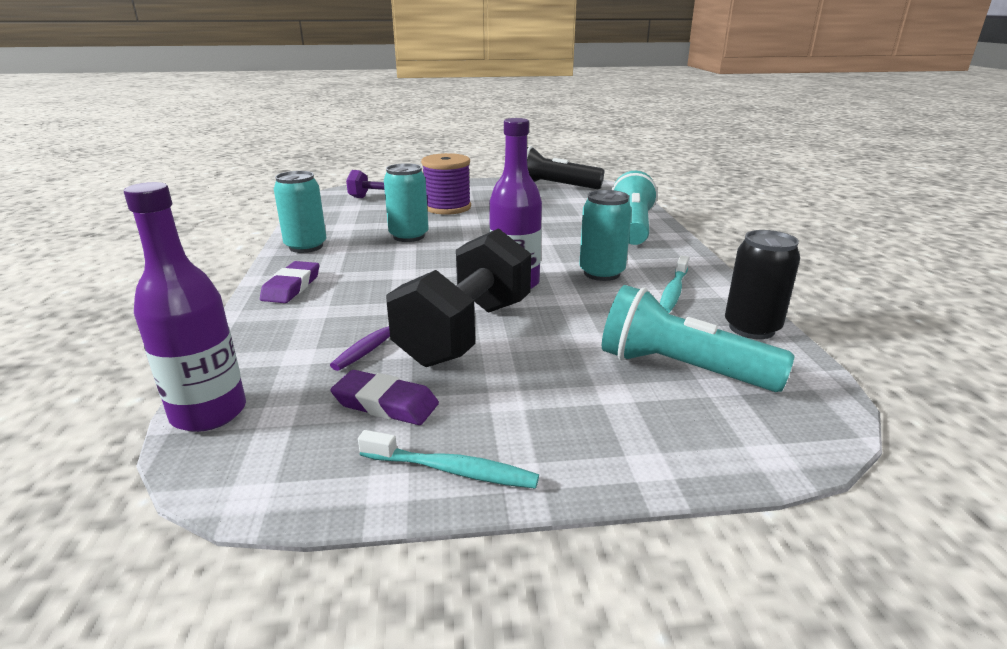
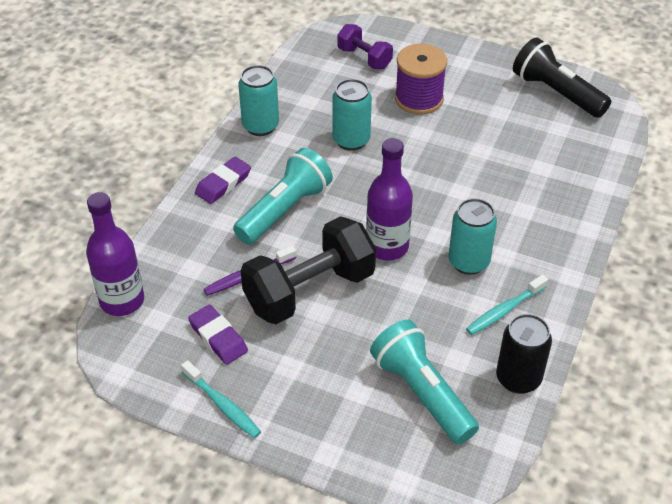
camera: 30 degrees right, 20 degrees up
(632, 227) = (565, 202): turquoise flashlight -> turquoise flashlight (285, 210)

